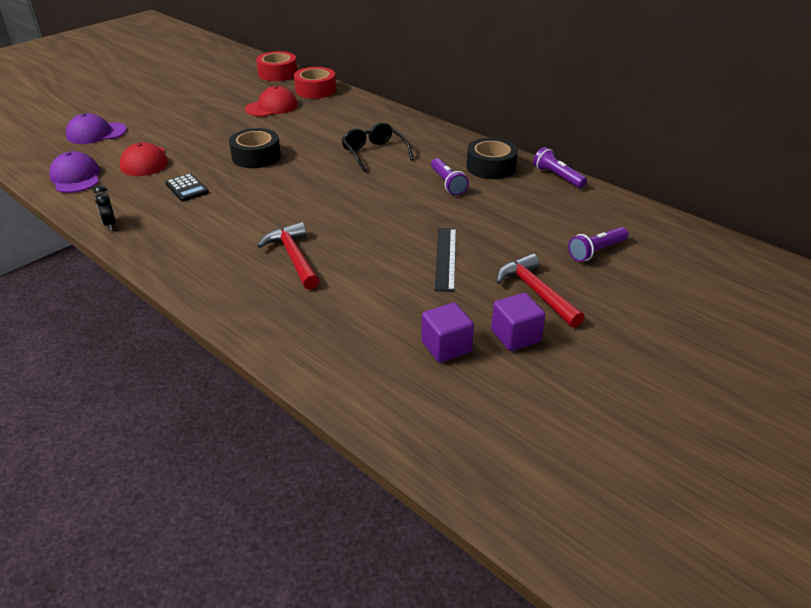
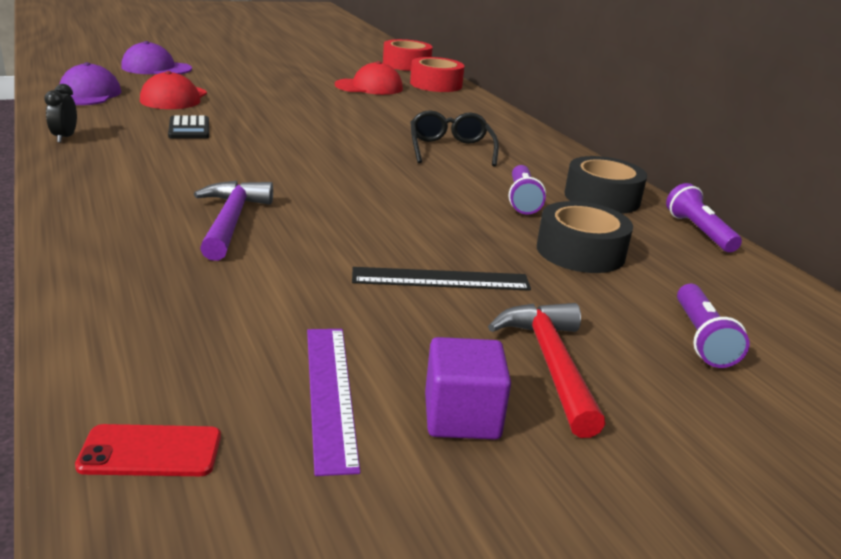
camera: 20 degrees right, 10 degrees down
(256, 156) = (301, 121): black tape -> black tape (580, 251)
(293, 257) = (231, 221): red hammer -> purple hammer
(391, 406) = (151, 451): none -> red phone
(445, 258) = (441, 279): black ruler -> black ruler turned 60 degrees clockwise
(446, 347) = (329, 393): purple cube -> purple ruler
(596, 251) = (702, 338): purple flashlight -> purple flashlight turned 75 degrees counterclockwise

